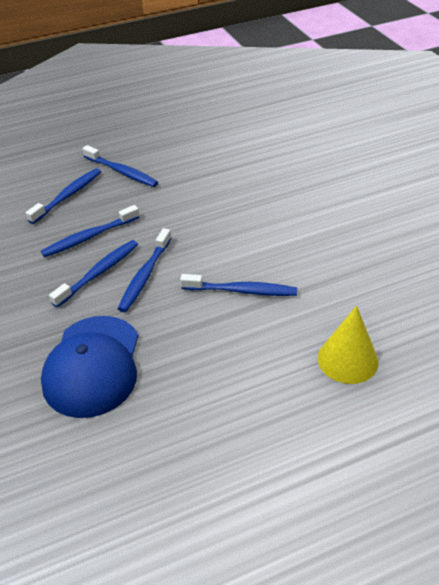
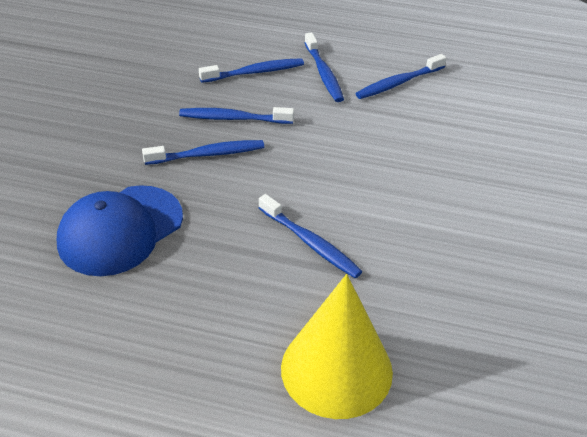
camera: 35 degrees right, 0 degrees up
(145, 276) = (242, 179): blue toothbrush -> blue toothbrush (398, 83)
(347, 359) = (336, 369): yellow cone -> yellow cone, size x1.53

